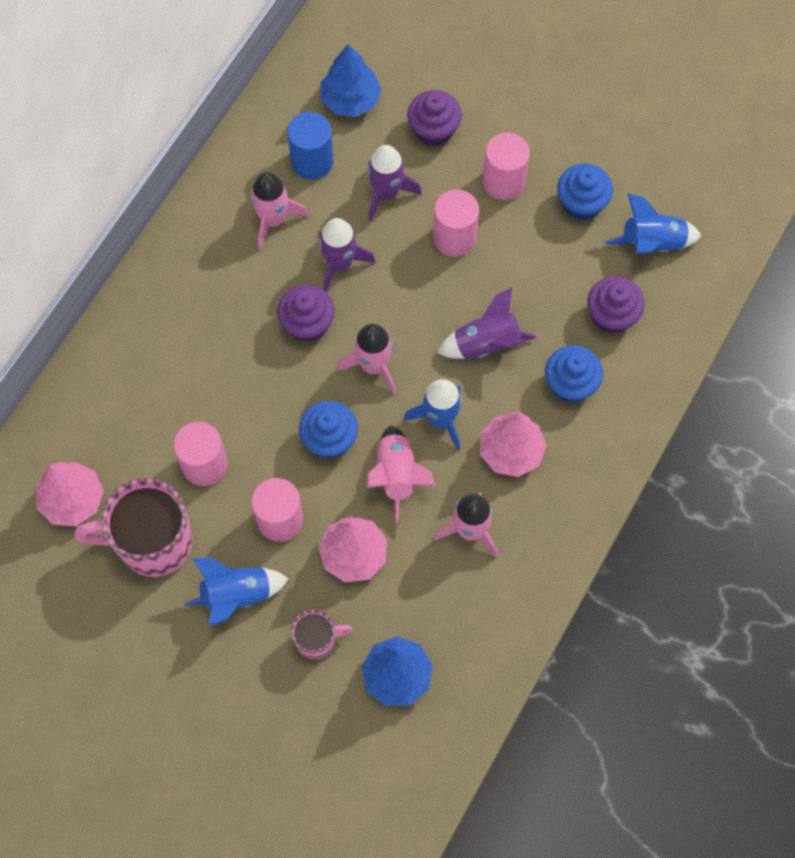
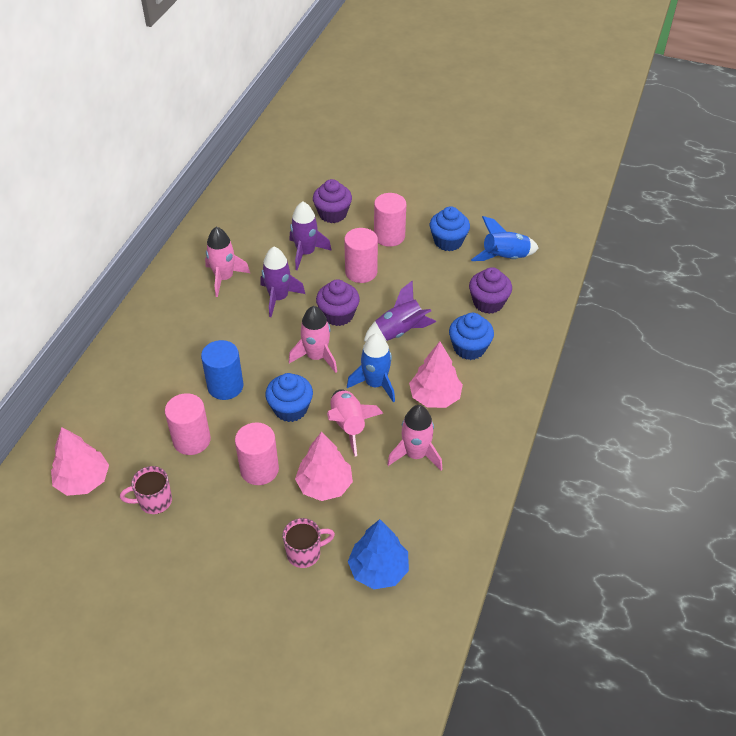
camera: 10 degrees left, 20 degrees down
(152, 542) = (154, 501): pink mug -> pink mug, size x0.52
(237, 596) = (231, 530): blue rocket -> none
(307, 323) = (260, 337): purple cupcake -> purple cupcake (338, 315)
(312, 161) = (248, 241): blue cylinder -> blue cylinder (225, 386)
(350, 100) = (270, 204): blue tree -> none

